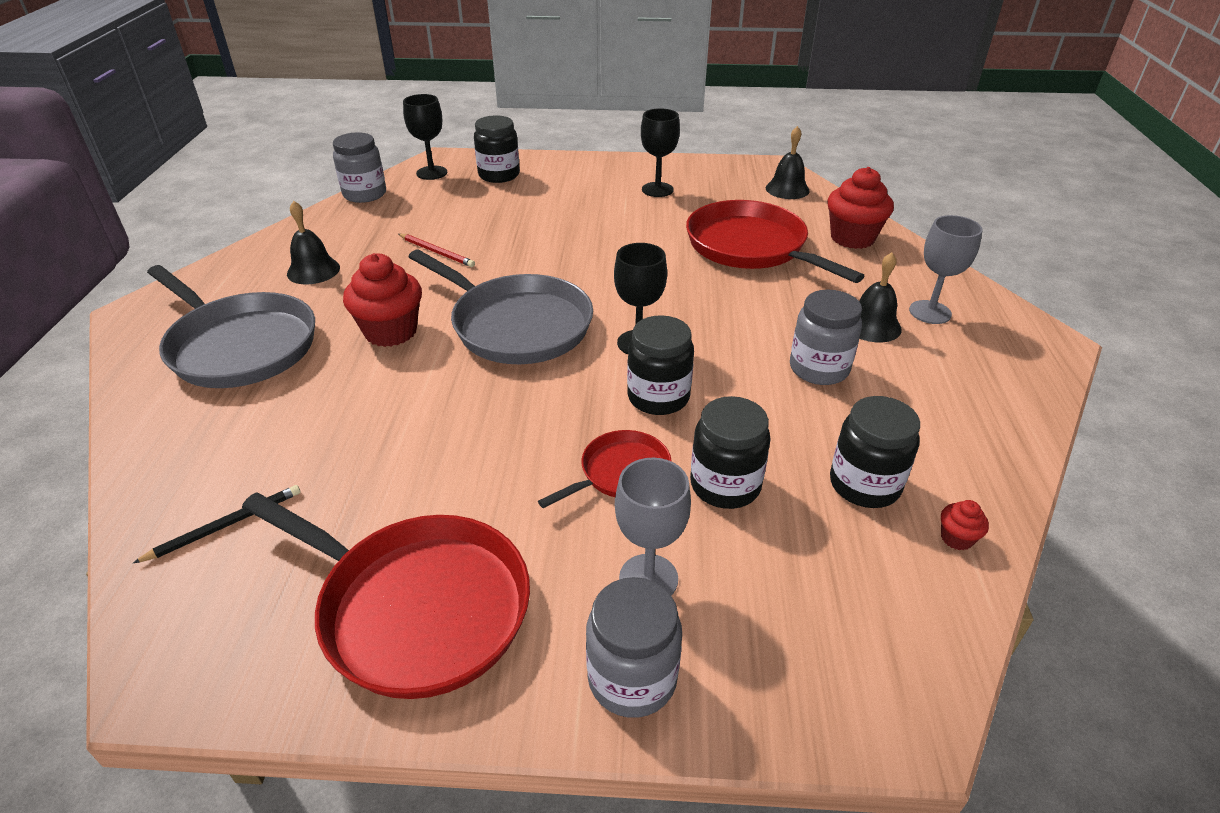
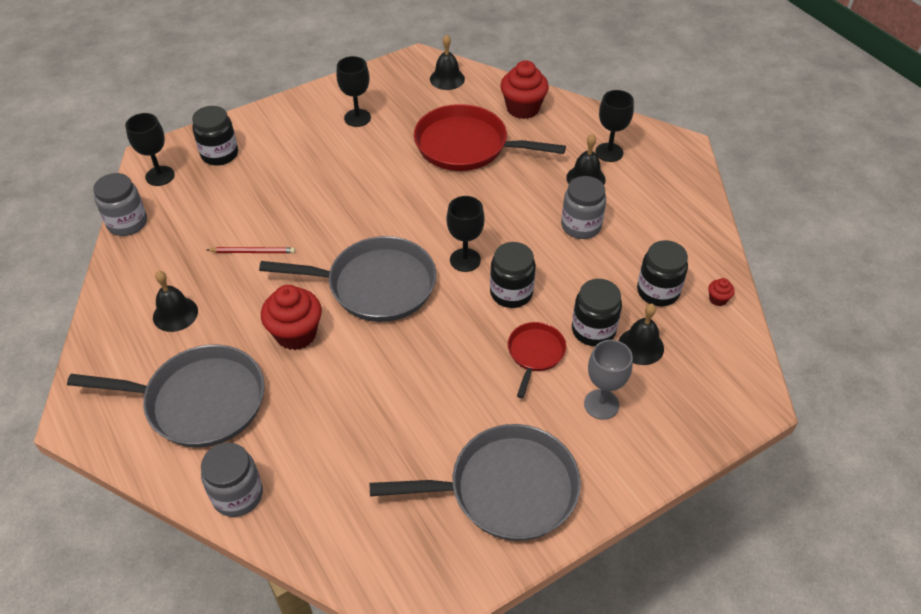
camera: 35 degrees left, 10 degrees up
(225, 525) = (349, 515): black pencil -> none
(417, 607) = (506, 488): red pan -> grey pan
(632, 678) = (637, 457): grey jar -> grey jar (238, 495)
(776, 537) = (640, 346): none -> black bell
(930, 312) = (609, 152): grey goblet -> black goblet

